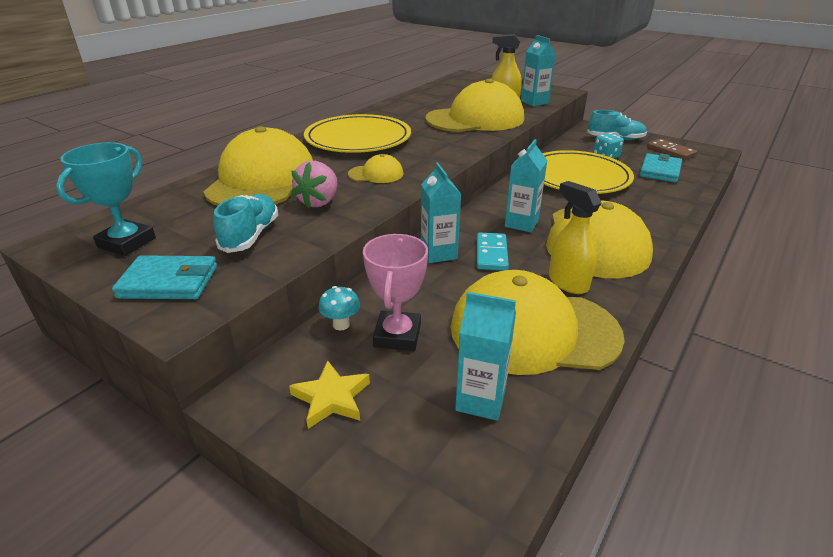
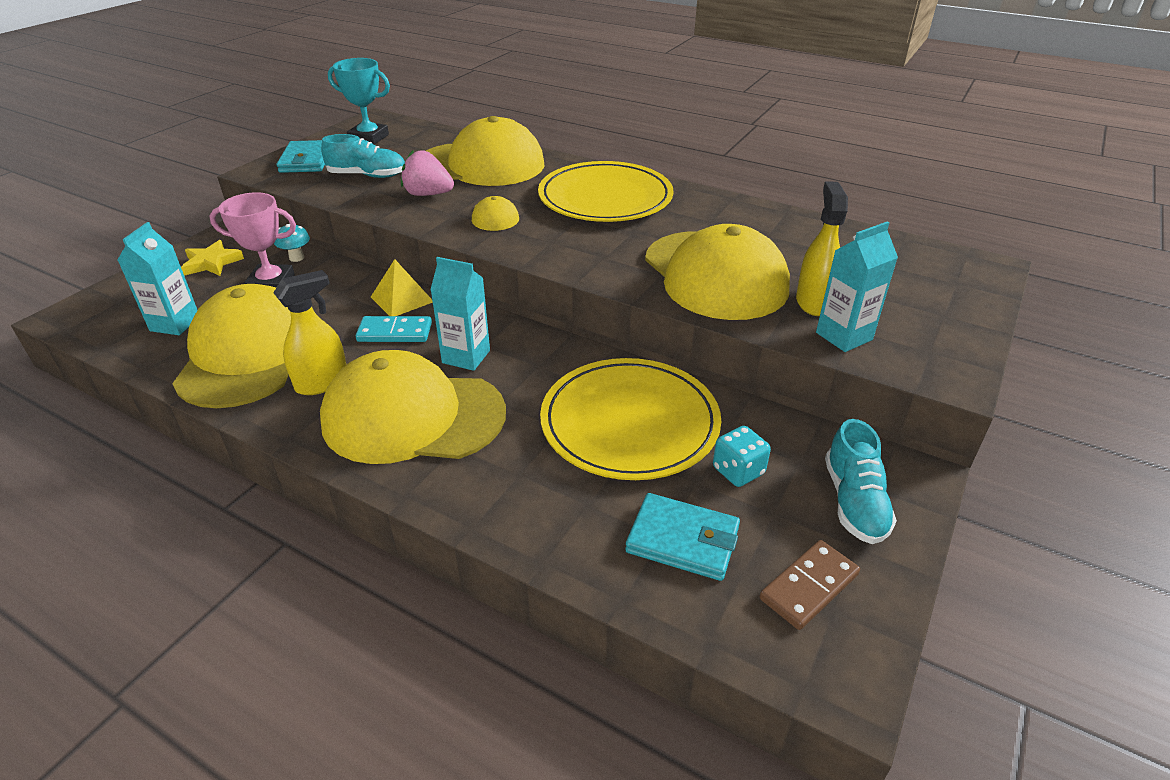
camera: 85 degrees right, 5 degrees up
(439, 253) = (402, 299): turquoise carton -> yellow pyramid

